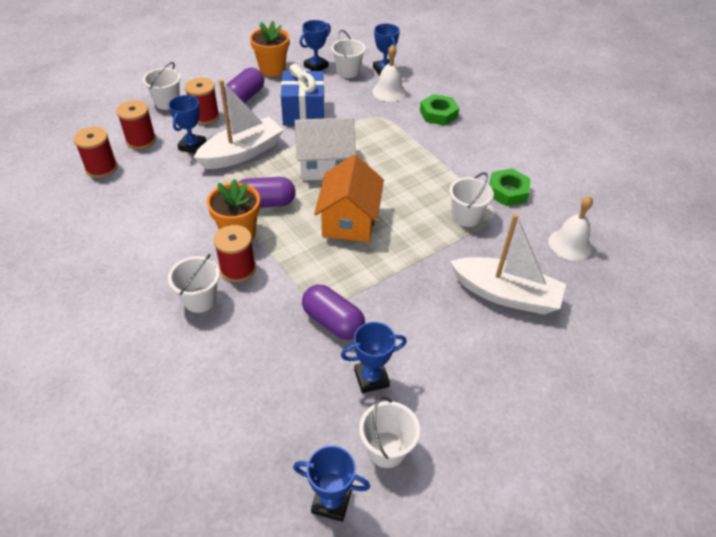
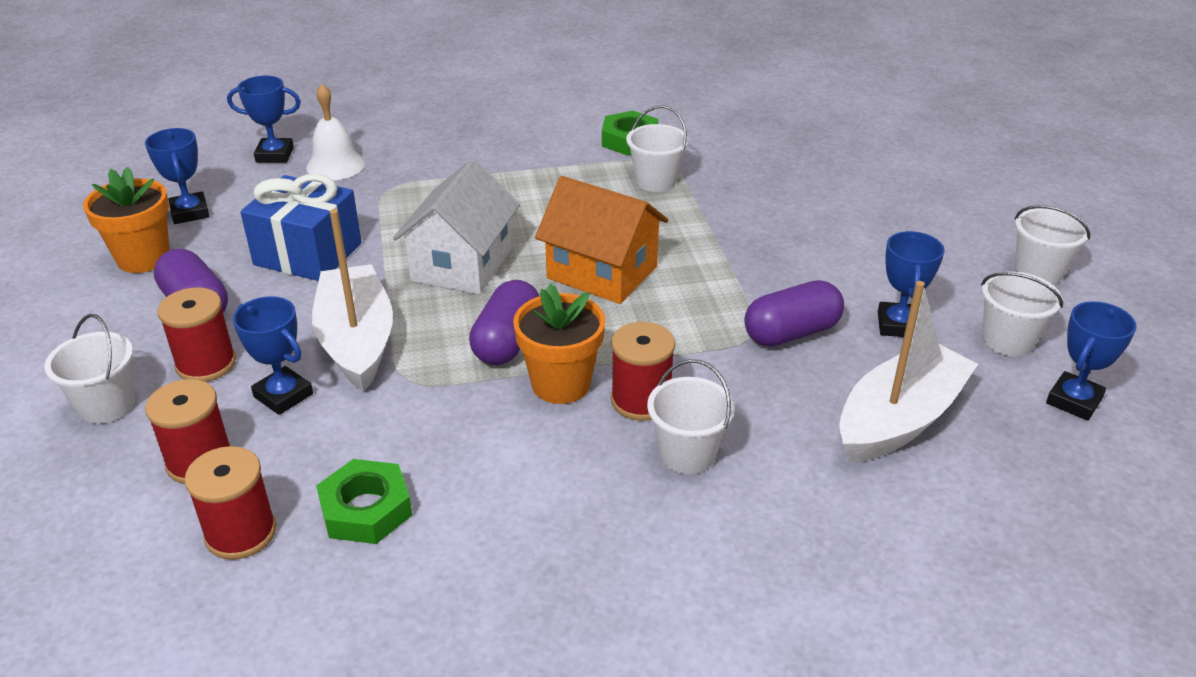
camera: 65 degrees left, 10 degrees down
(348, 71) = (241, 187): white bucket -> white bucket (1038, 272)
(438, 114) = (429, 142): green nut -> green nut (366, 509)
(506, 294) = (804, 194): white boat -> white boat (899, 419)
(570, 244) = (746, 131): white bell -> none

